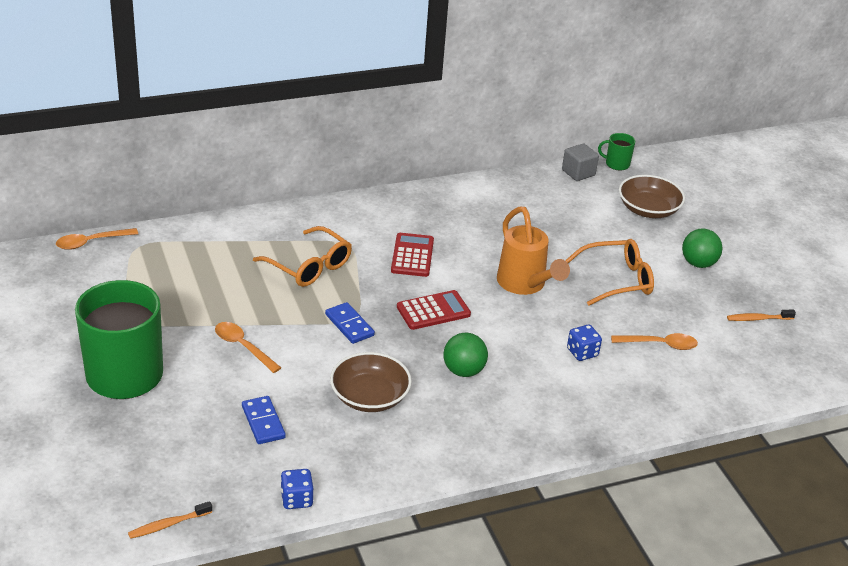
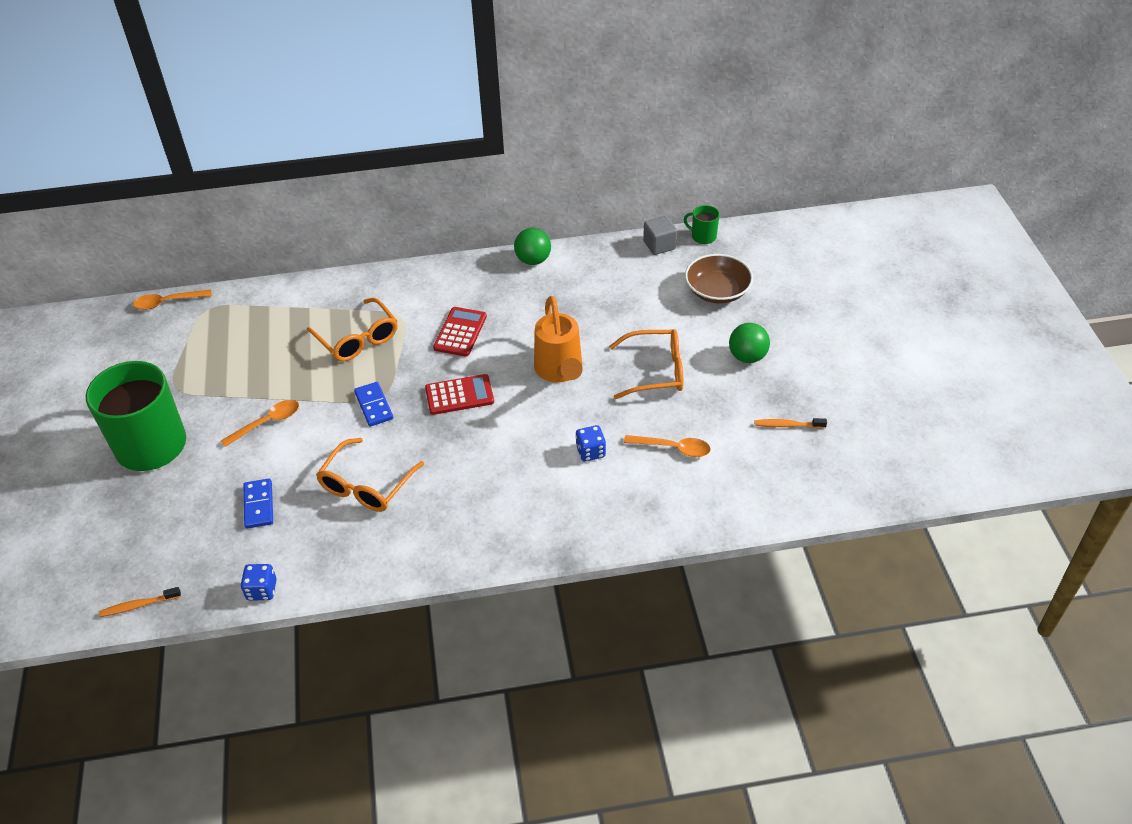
camera: 15 degrees right, 10 degrees up
(243, 347) = (267, 423): orange spoon -> orange spoon turned 90 degrees clockwise
(369, 397) = (366, 485): brown bowl -> orange glasses
(463, 371) = (466, 464): green ball -> green ball (533, 260)

